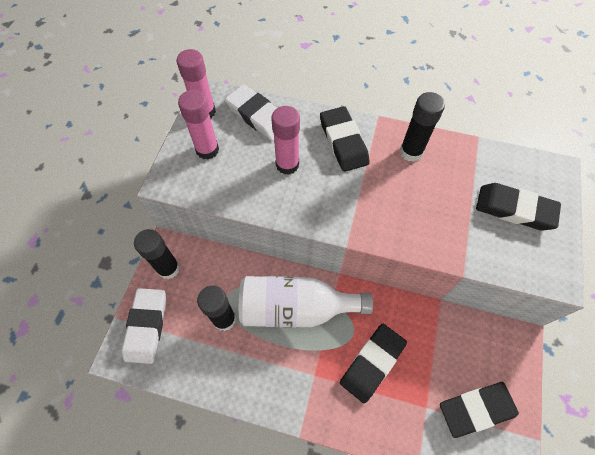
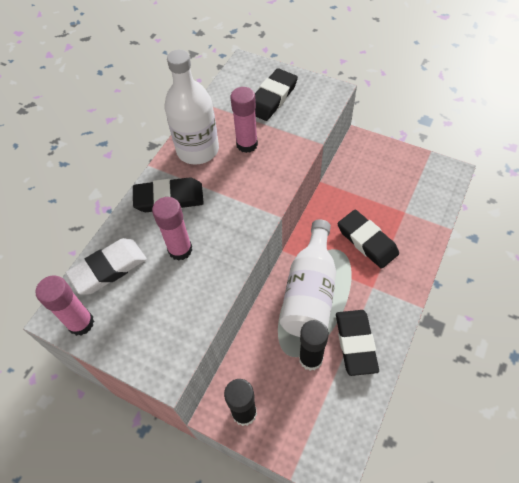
camera: 75 degrees left, 5 degrees down
(147, 326) = (306, 440): white eraser -> none
(207, 150) = (136, 324): pink glue stick -> pink glue stick (247, 144)
(411, 152) = (197, 150): black glue stick -> white bottle
(476, 409) = (408, 181): black eraser -> black eraser (355, 343)

